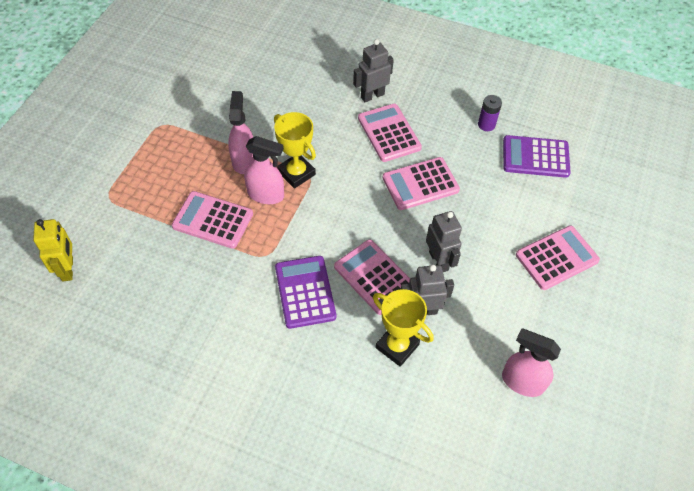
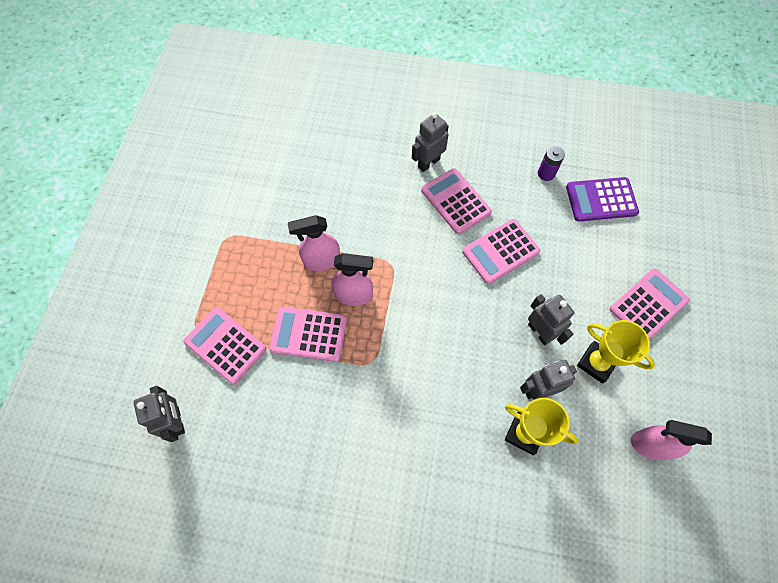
camera: 10 degrees left, 10 degrees up
(68, 269) = (177, 421): yellow robot -> grey robot
(243, 160) = (321, 260): pink spray bottle -> pink spray bottle turned 90 degrees counterclockwise
(296, 173) = (377, 264): yellow trophy -> yellow trophy (596, 363)
(305, 292) = (421, 394): purple calculator -> none
(374, 277) = (483, 363): pink calculator -> pink calculator (225, 345)

